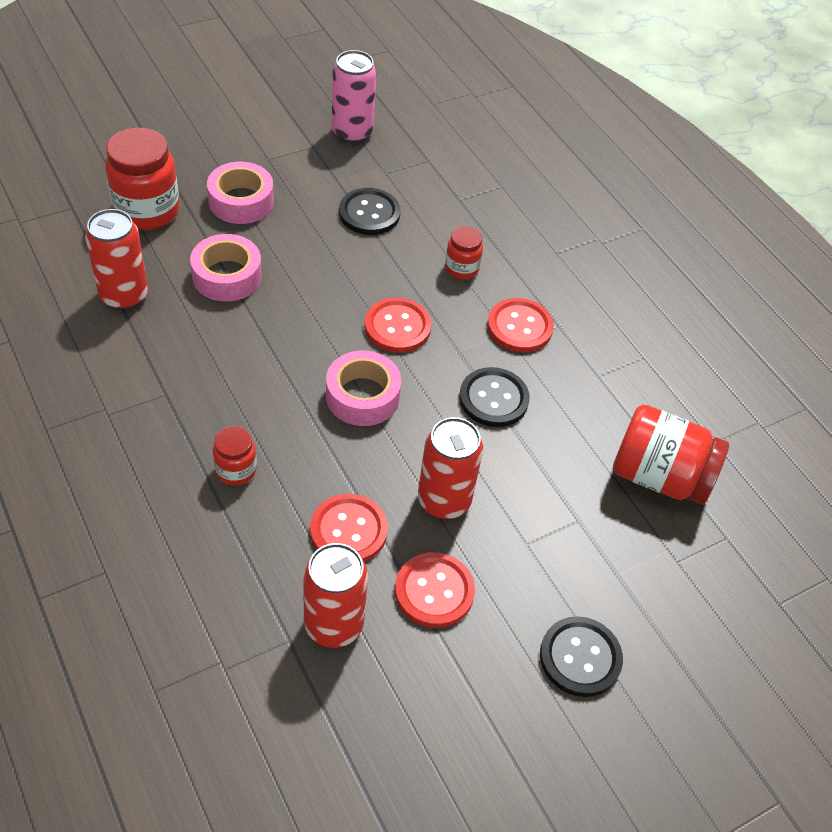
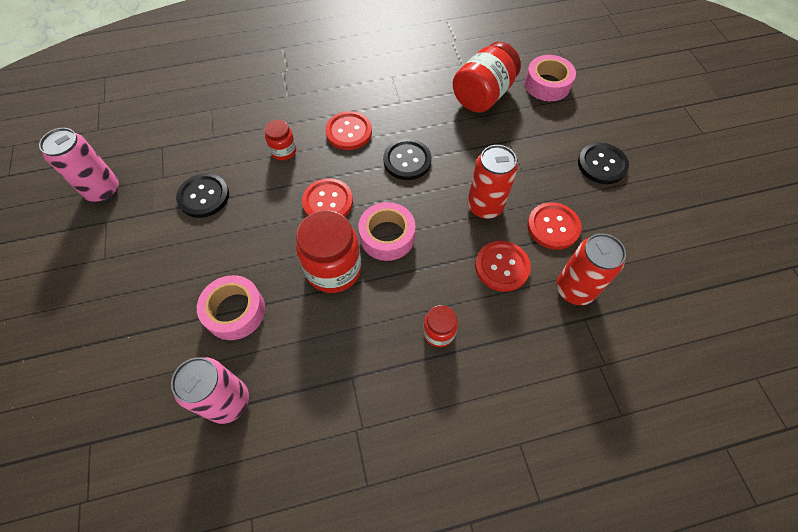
camera: 70 degrees left, 10 degrees up
(124, 295) = (228, 401): red can -> pink can
(147, 210) = (125, 369): red jar -> red jar (334, 269)
(241, 201) = (149, 287): pink tape -> pink tape (547, 84)

